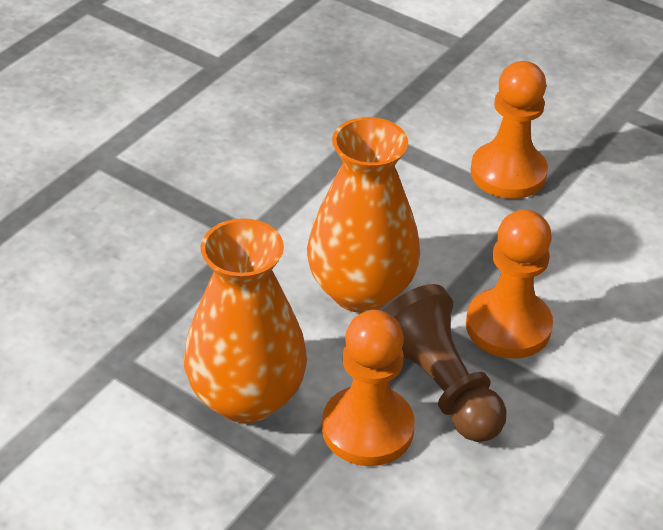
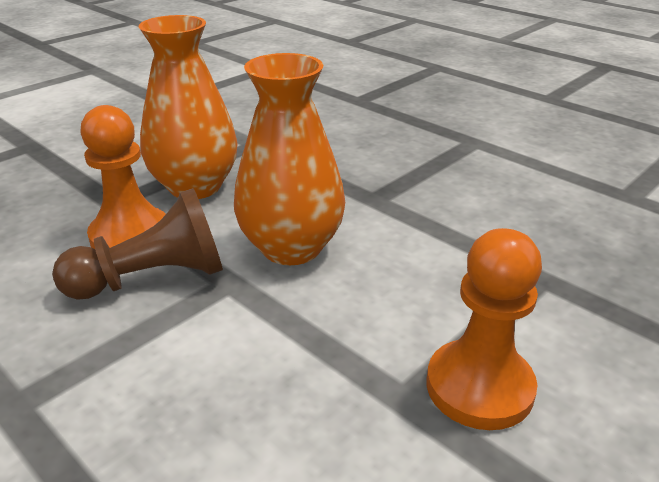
camera: 100 degrees right, 10 degrees down
(508, 326) = (207, 338): orange pawn -> none

